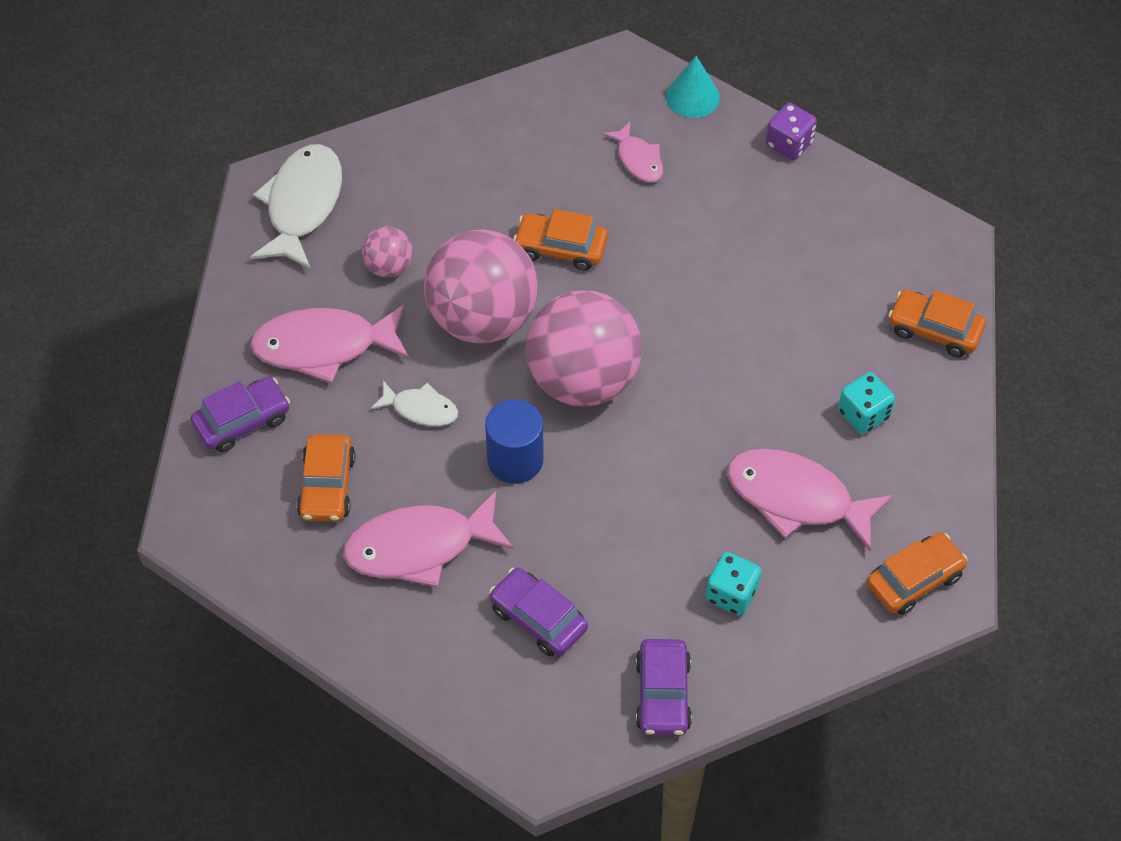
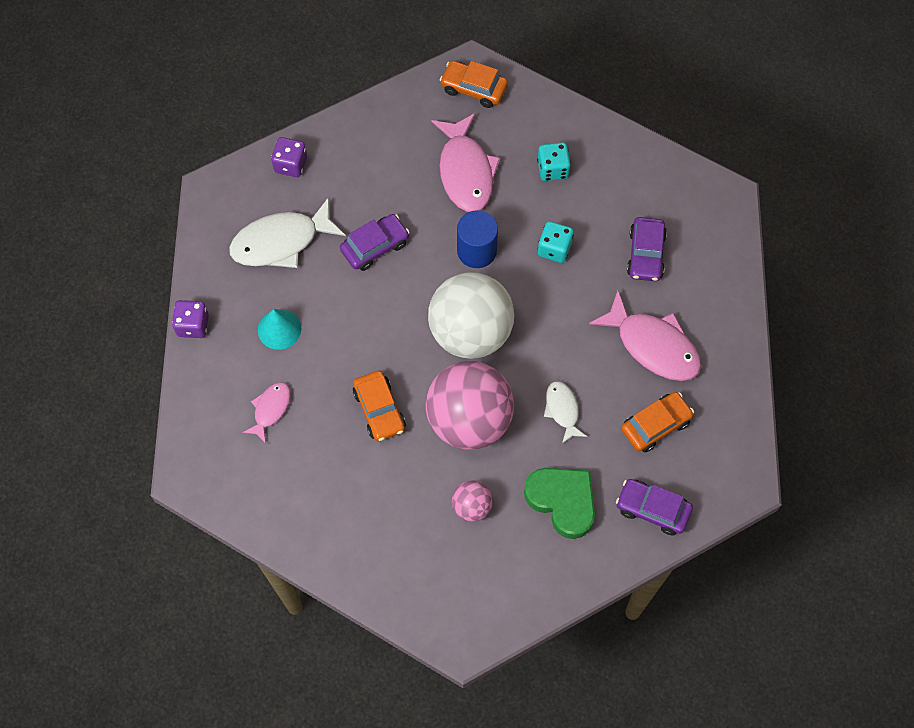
camera: 125 degrees left, 10 degrees up
(302, 205) = (463, 601): white fish -> white fish (281, 242)
(323, 346) = (562, 501): pink fish -> green heart
(515, 460) = (555, 333): blue cylinder -> blue cylinder (476, 251)
(583, 379) = (470, 332): pink ball -> white ball
(662, 694) = (639, 167): purple car -> purple car (375, 246)
(692, 97) = (190, 409): turquoise cone -> turquoise cone (279, 329)
(863, 414) = (381, 169): turquoise dice -> turquoise dice (554, 249)
(934, 330) = (290, 164): orange car -> purple dice

